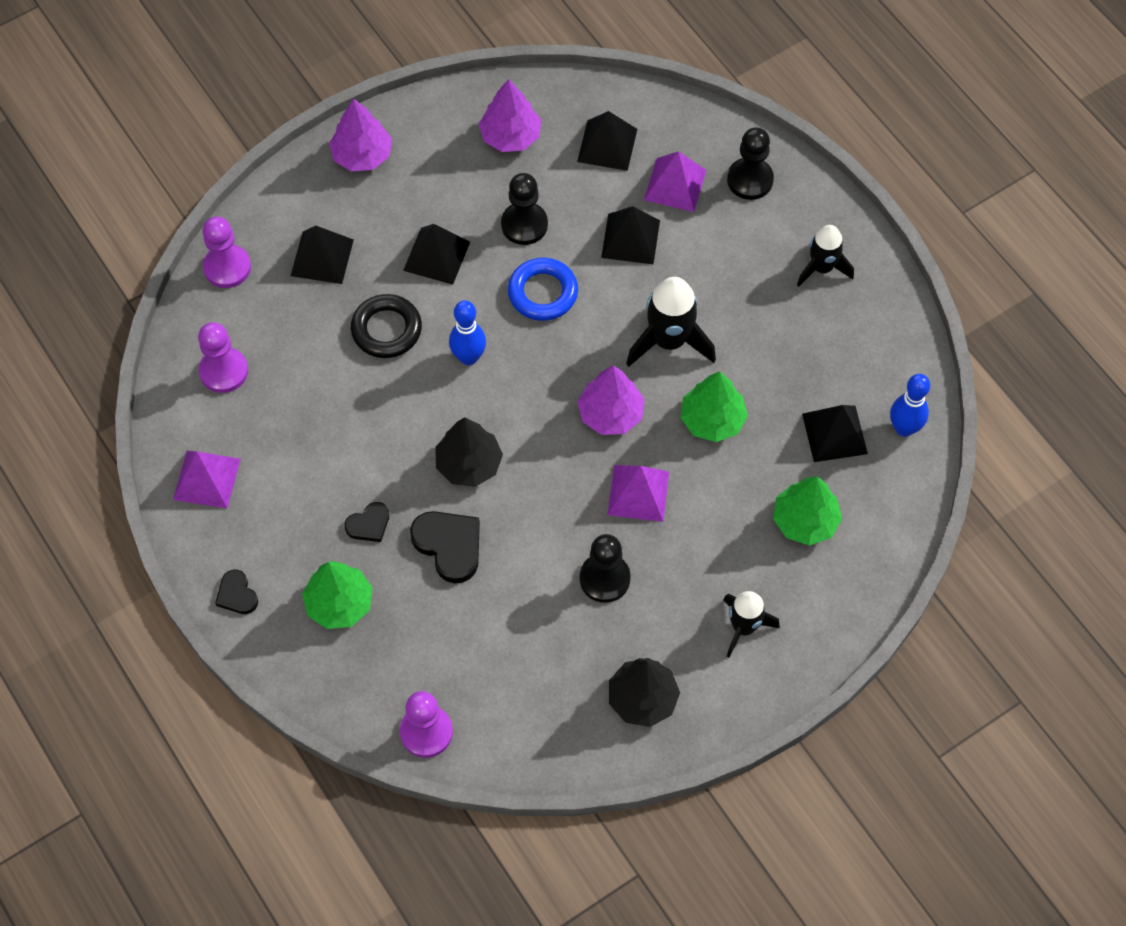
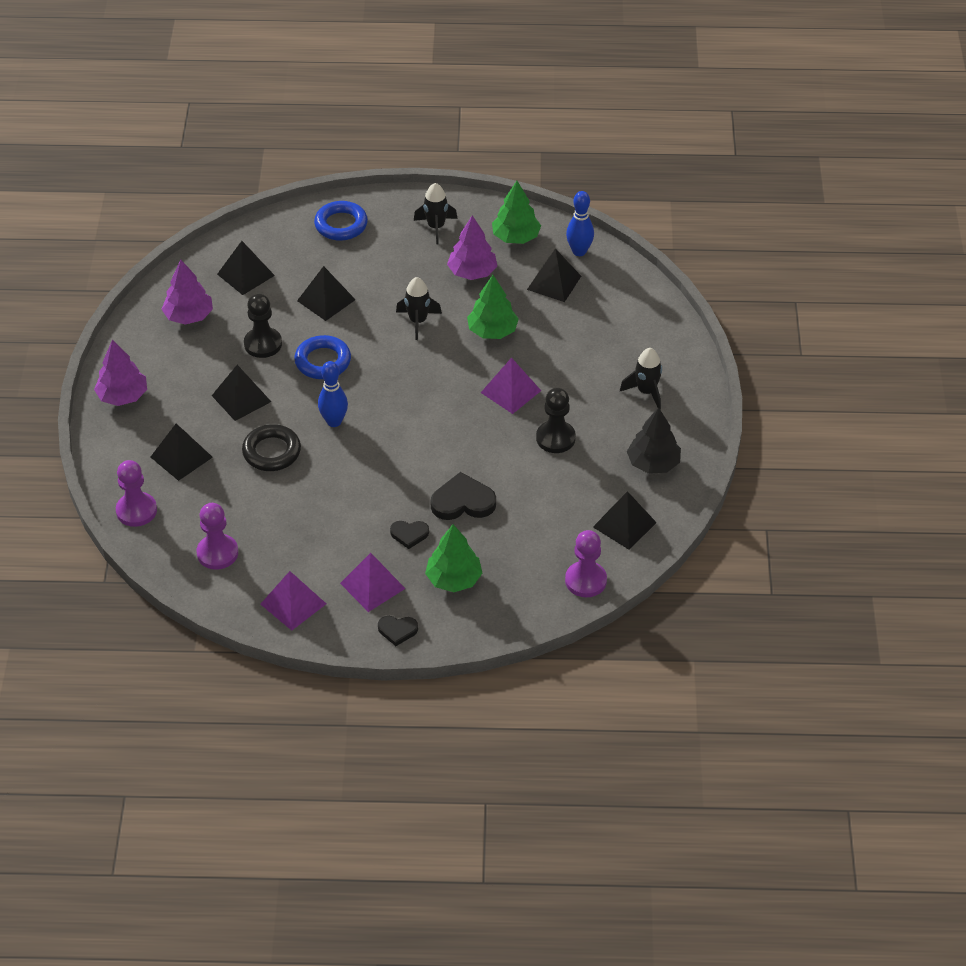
camera: 55 degrees left, 15 degrees down
(369, 524) = (409, 534): black heart -> black heart turned 90 degrees clockwise
(469, 464) = (413, 462): black tree -> none
(532, 723) = (624, 524): none -> black pyramid
(610, 414) = (442, 375): purple tree -> purple tree (472, 272)
(669, 341) = (418, 321): black rocket -> black rocket, size x0.66
(675, 185) = (308, 259): purple pyramid -> purple pyramid (372, 586)
(750, 180) = (341, 225): black pawn -> blue ring
(805, 521) = (600, 327): green tree -> green tree (516, 237)

